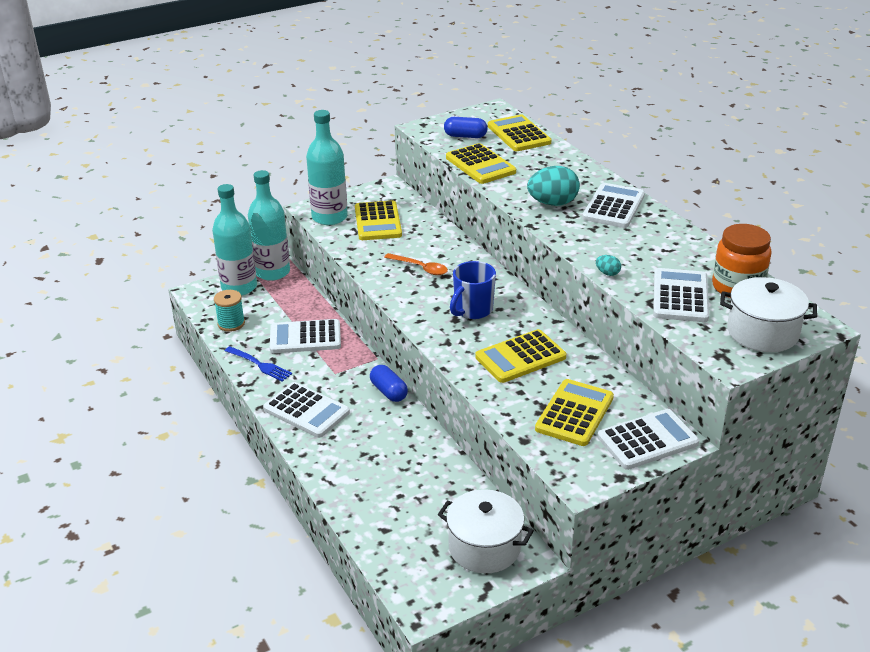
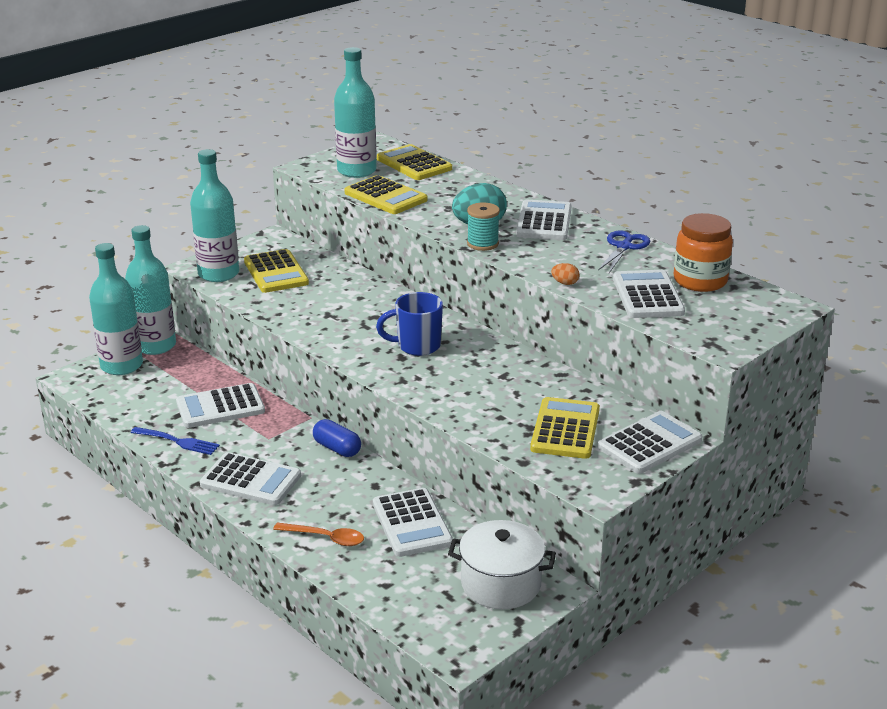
camera: 15 degrees left, 5 degrees down
(231, 324) = (127, 404): turquoise spool -> turquoise spool (482, 244)
(420, 268) = (342, 312): orange spoon -> orange spoon (325, 538)
(427, 474) = (412, 523): none -> white calculator
(465, 136) = (357, 171): blue capsule -> turquoise bottle
(472, 310) = (417, 346): blue mug -> blue mug turned 60 degrees clockwise
(520, 357) = (487, 384): yellow calculator -> none
(607, 273) = (565, 283): turquoise egg -> orange egg
(678, 242) = (624, 247): none -> blue scissors
(762, 332) = (742, 318): white pot -> none

